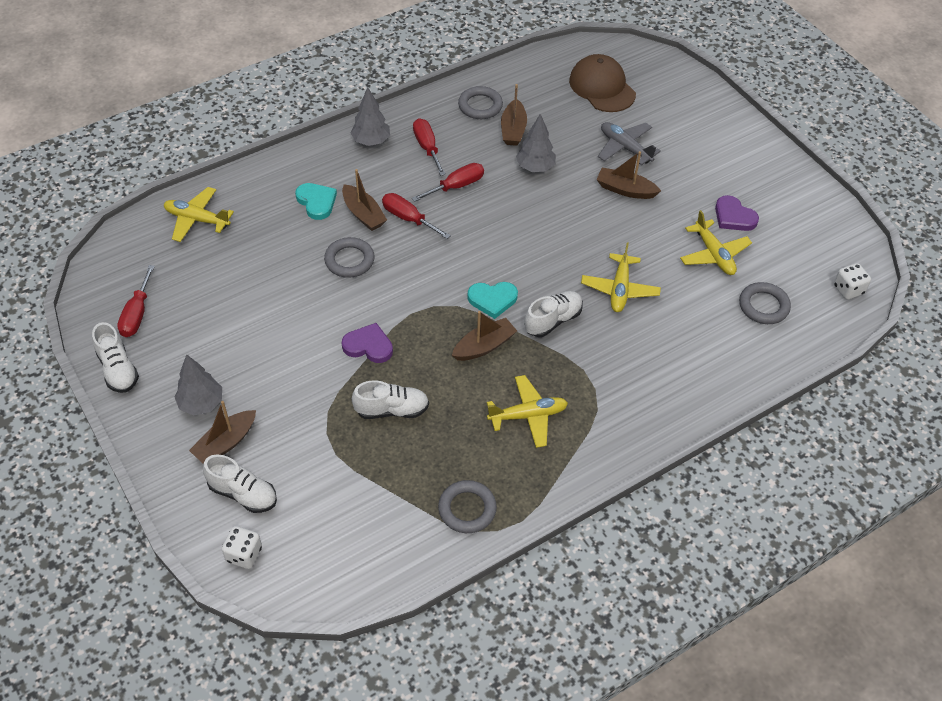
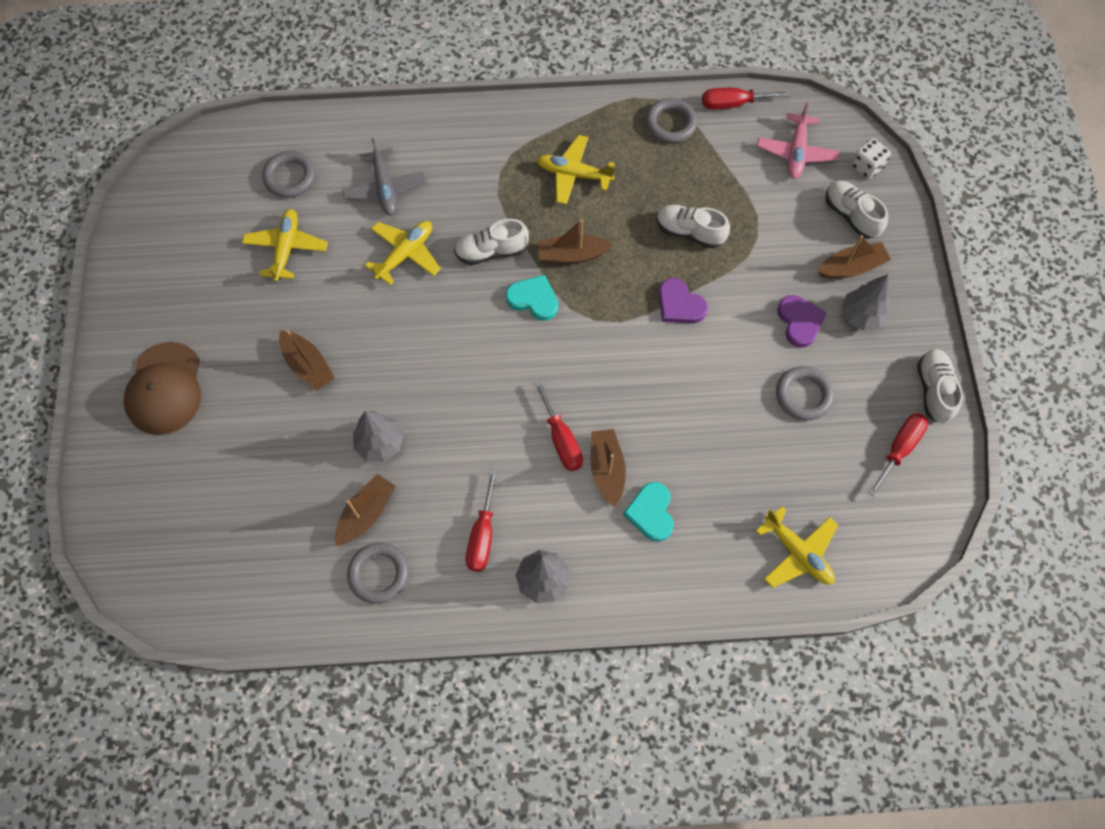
camera: 150 degrees left, 15 degrees up
(324, 536) = (796, 152): none -> pink plane
(349, 260) = (651, 413): grey ring -> grey ring (803, 395)
(456, 186) = (483, 459): red screwdriver -> red screwdriver (733, 104)
(602, 87) = (213, 531): brown cap -> brown cap (165, 389)
(625, 148) = (262, 423): grey plane -> grey plane (385, 188)
(734, 217) = (229, 280): purple heart -> purple heart (799, 322)
(848, 289) = (200, 157): white dice -> none

